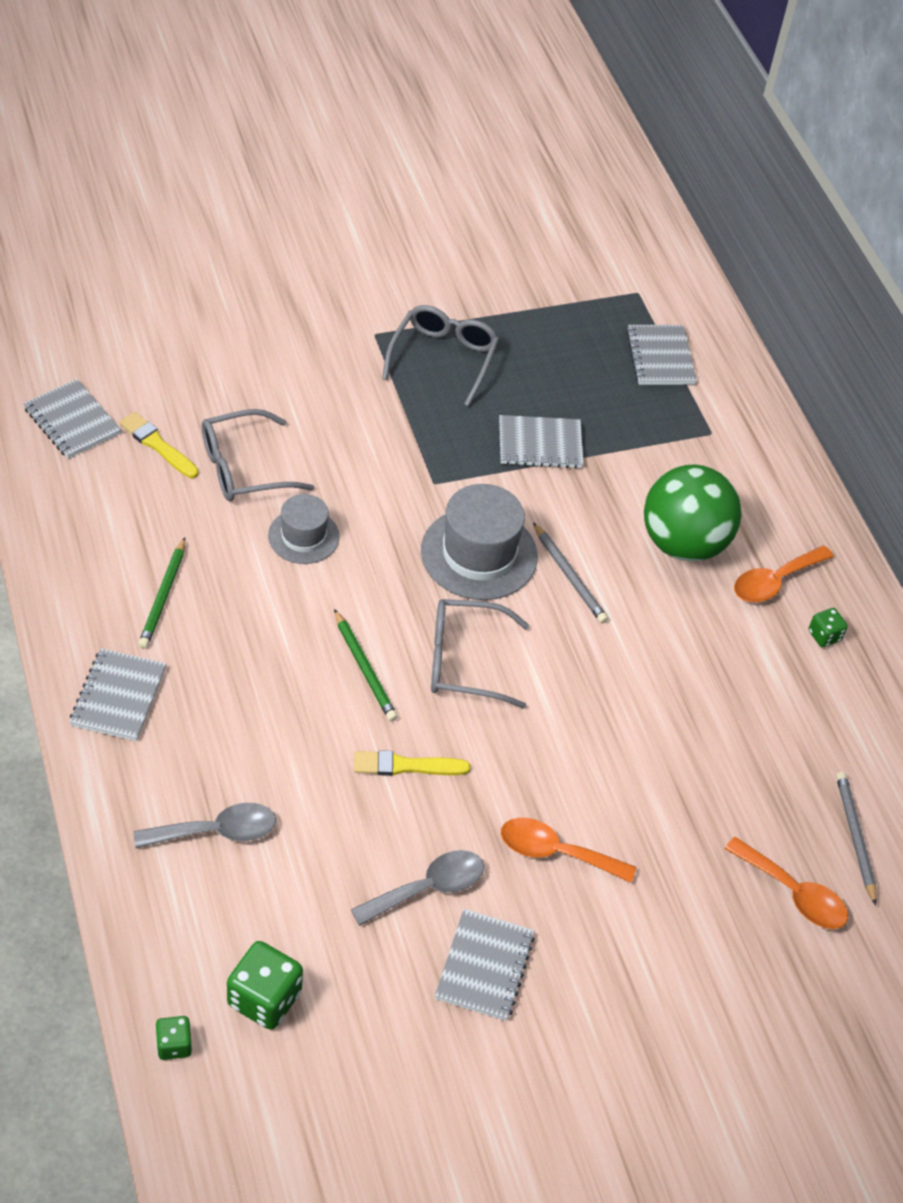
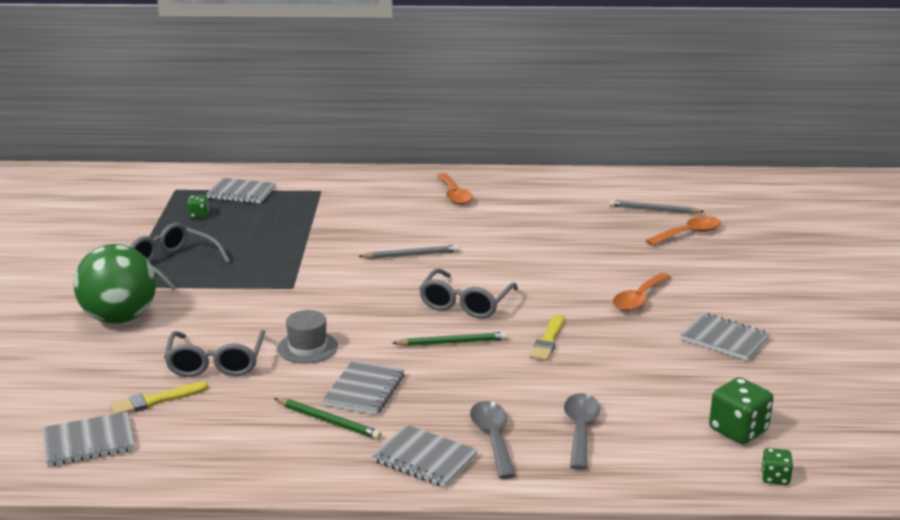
camera: 65 degrees left, 25 degrees down
(428, 888) = (656, 349): grey spoon -> grey spoon (493, 438)
(479, 554) = (371, 282): grey hat -> none
(540, 444) = (286, 244): grey notebook -> grey notebook (364, 390)
(683, 543) = (407, 215): green ball -> green ball (120, 318)
(824, 636) = (504, 190): green dice -> green dice (198, 215)

